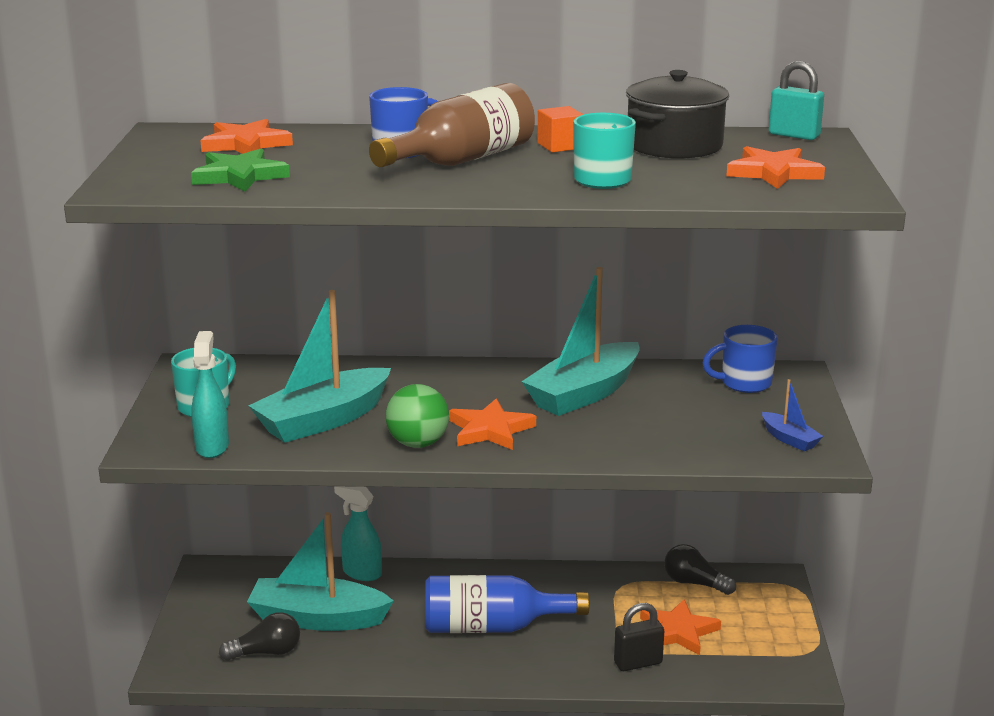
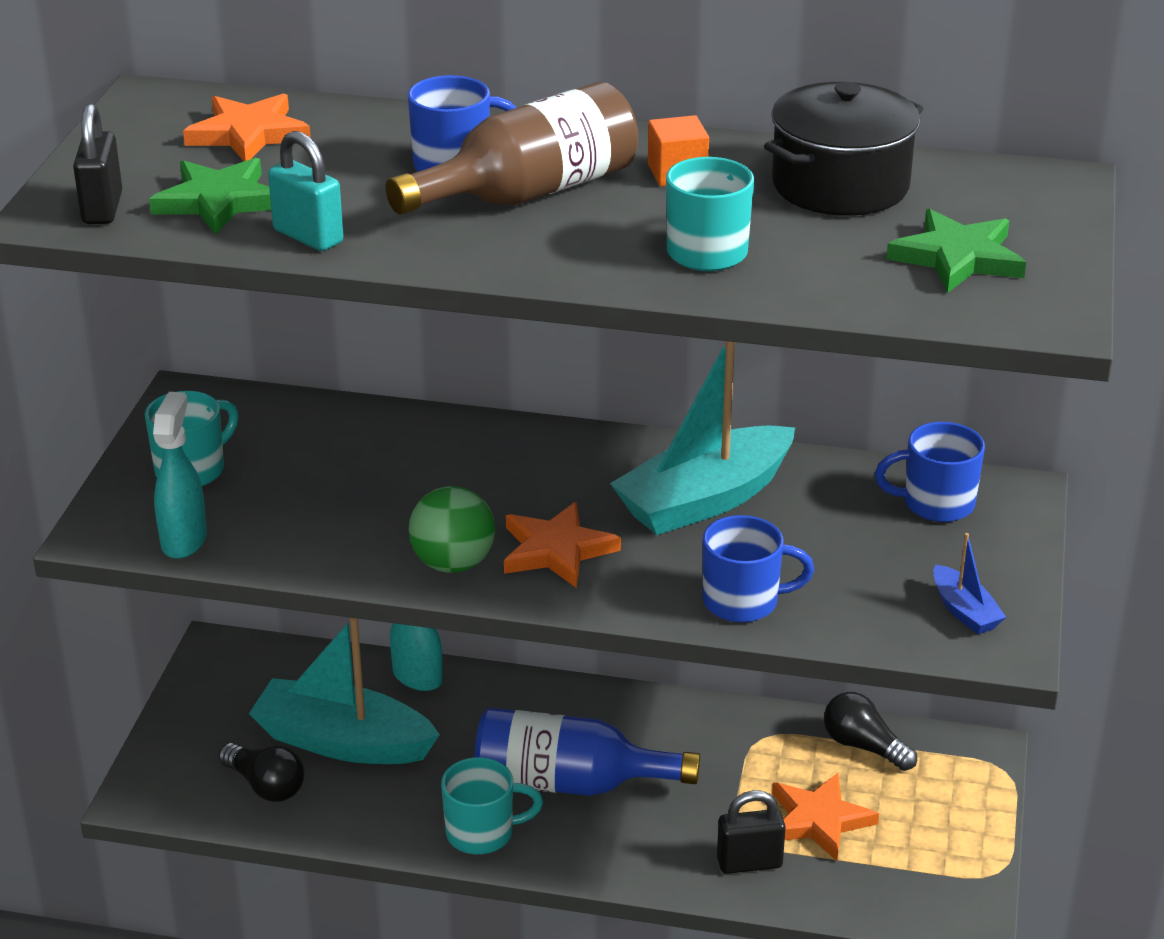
camera: 10 degrees right, 10 degrees up
(154, 184) = (102, 208): none -> black padlock
(266, 652) = (265, 786): black light bulb -> black light bulb turned 45 degrees clockwise
(323, 420) = (340, 510): turquoise boat -> none
(438, 665) = (482, 833): none -> turquoise mug
(634, 447) = (743, 602): none -> blue mug
(774, 173) = (958, 257): orange star -> green star
(794, 135) = (1024, 177): turquoise padlock -> turquoise padlock (308, 236)

